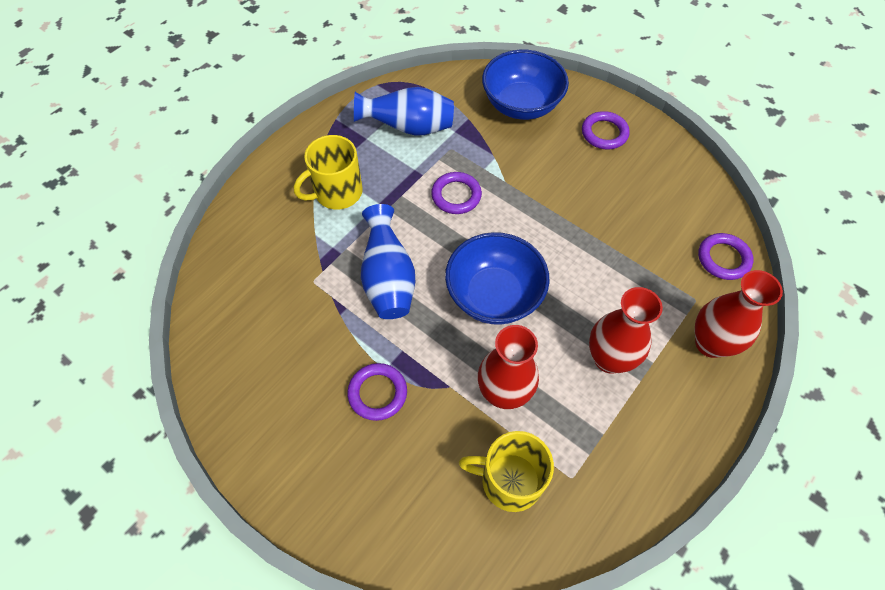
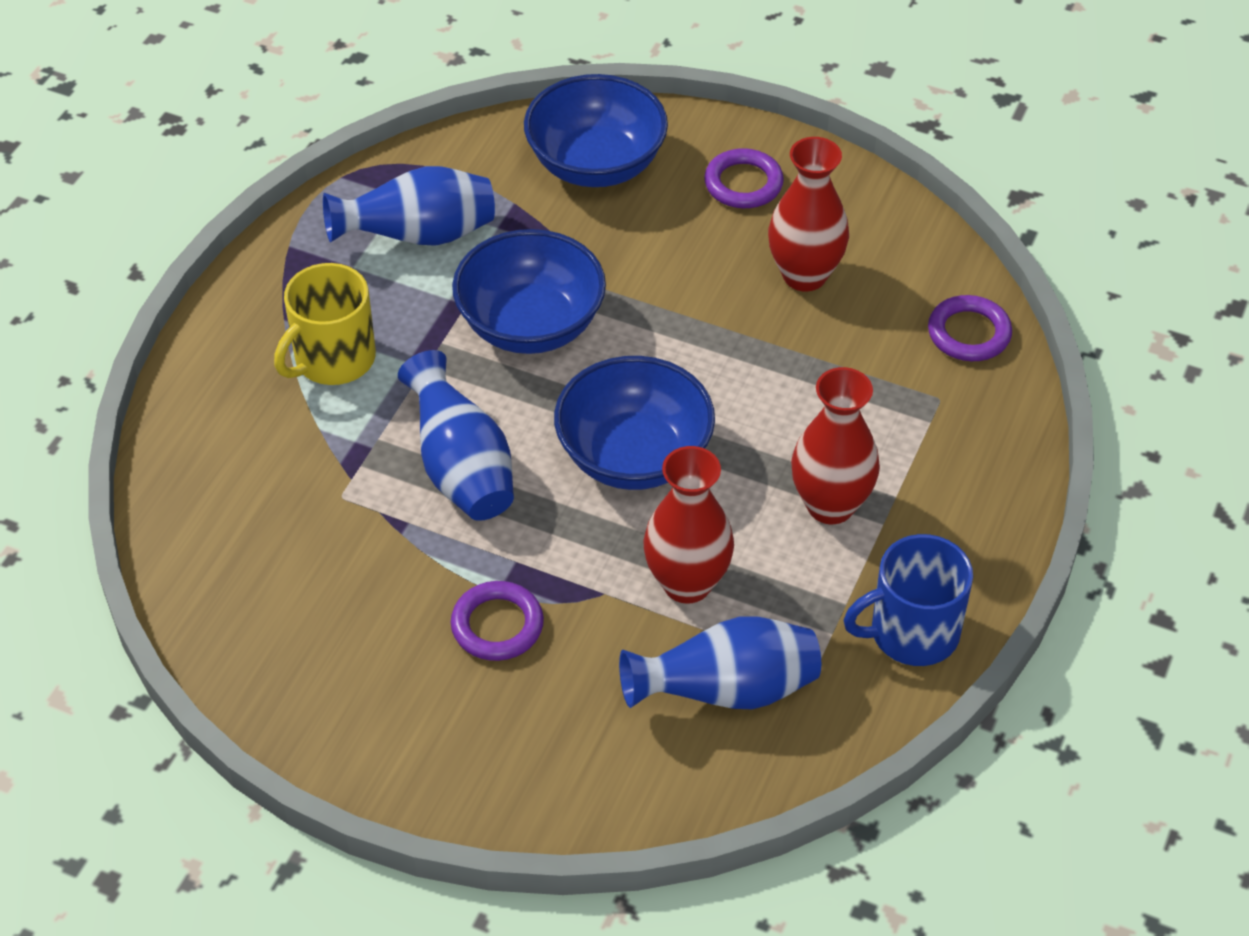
camera: 15 degrees left, 10 degrees down
(456, 195) = (530, 325): purple ring -> blue bowl
(509, 480) = (727, 691): yellow mug -> blue vase
(643, 468) = (912, 632): none -> blue mug
(710, 343) = (973, 453): red vase -> red vase (804, 275)

